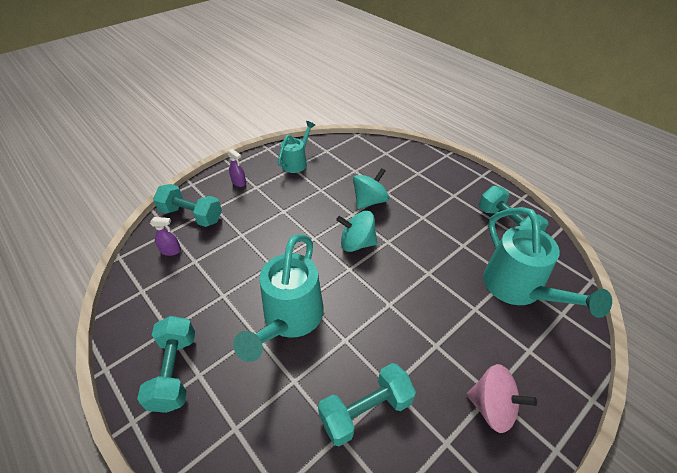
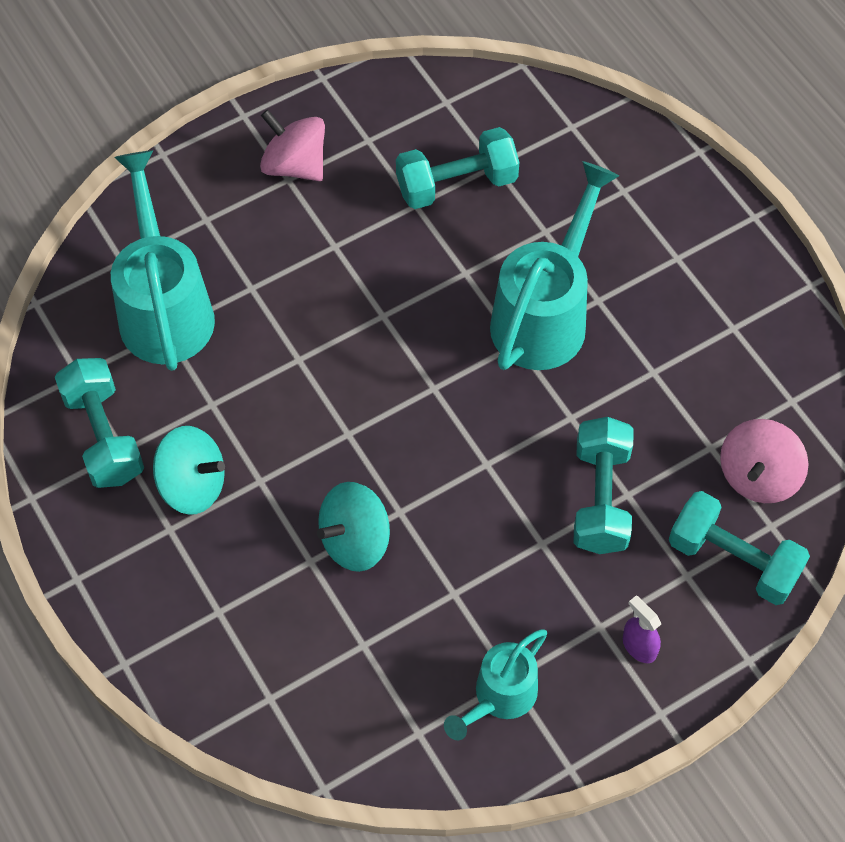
camera: 170 degrees left, 15 degrees up
(171, 251) = (758, 476): purple spray bottle -> pink spinning top
(175, 371) = (711, 267): turquoise dumbbell -> turquoise dumbbell (600, 498)
(357, 243) = (407, 438): turquoise spinning top -> turquoise spinning top (192, 485)

